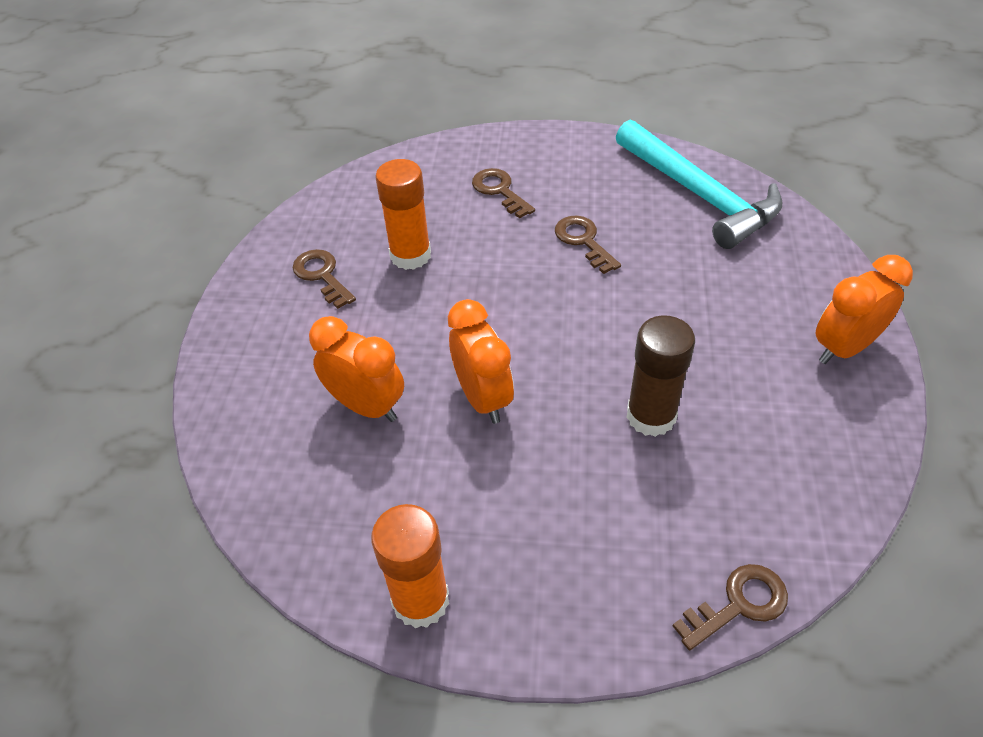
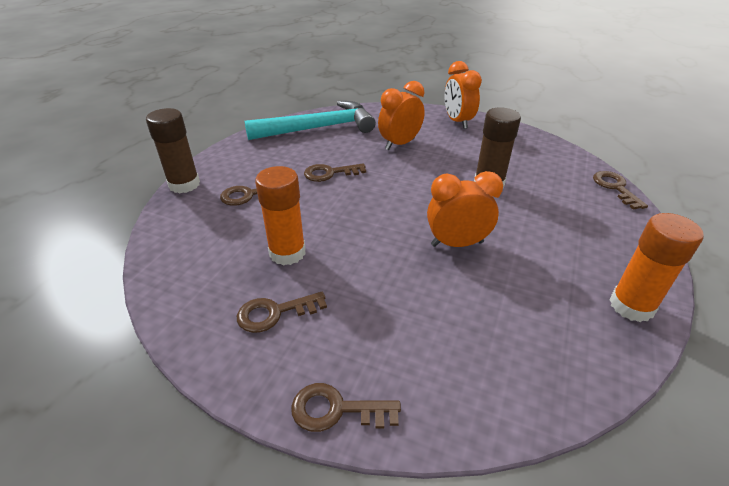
camera: 75 degrees left, 10 degrees down
(223, 349) = (336, 410): none -> brown key
(366, 406) = (448, 306): orange clock -> orange clock (400, 144)
(496, 137) = (184, 184): none -> brown glue stick

